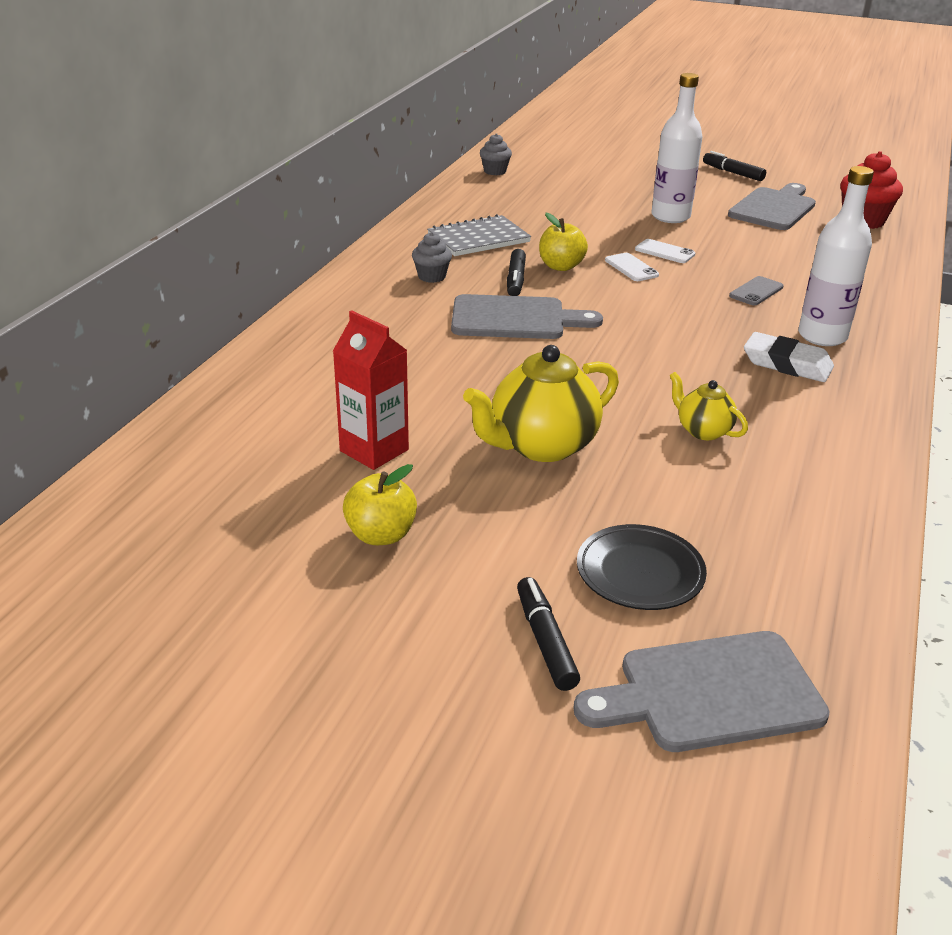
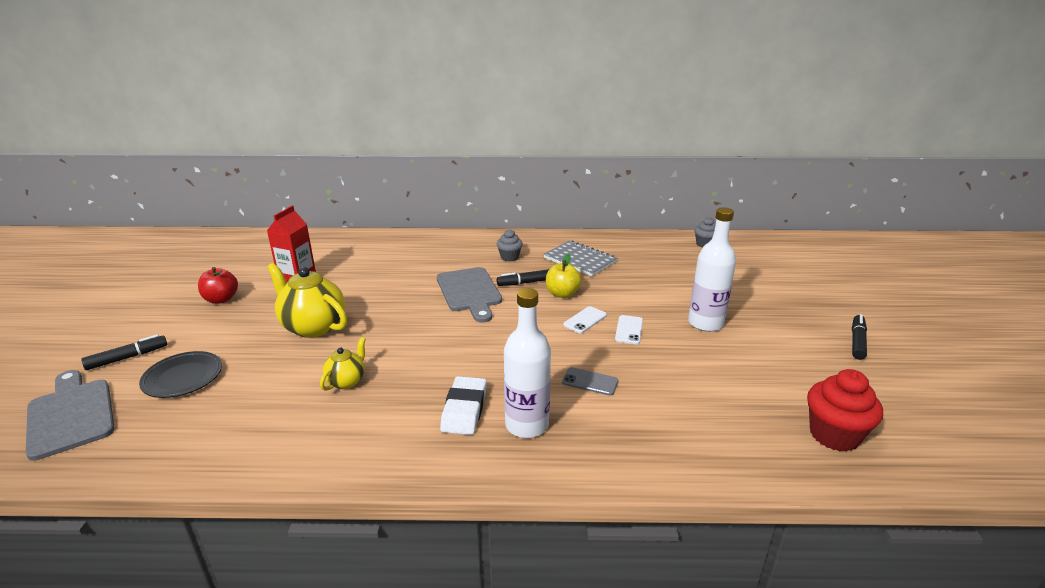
camera: 70 degrees right, 5 degrees down
(381, 535) = (221, 299): yellow apple -> red apple
(773, 208) = (794, 374): grey cutting board -> none

